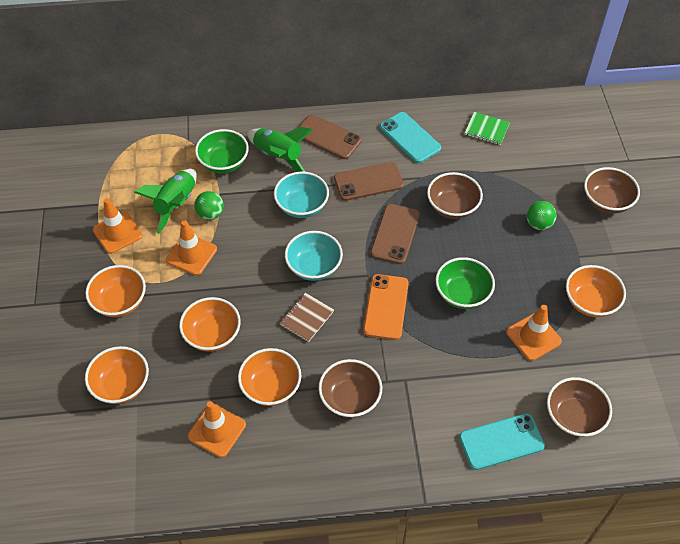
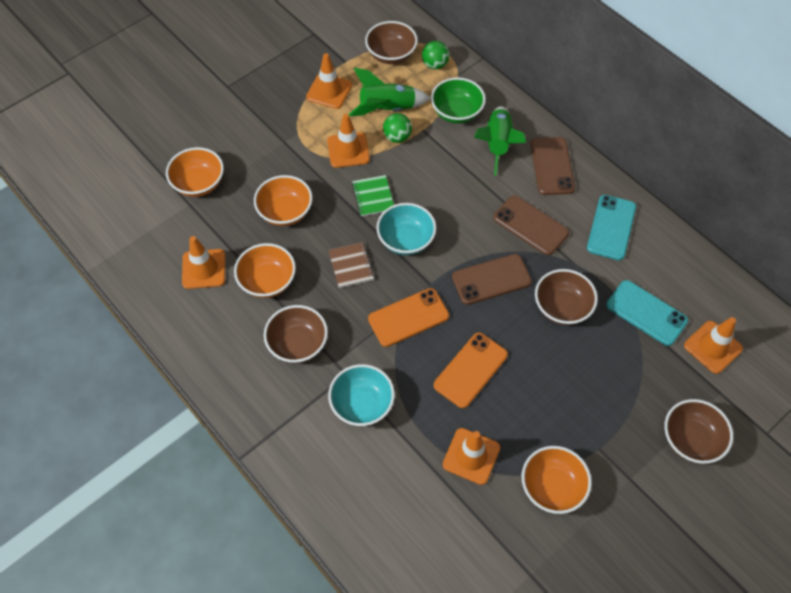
camera: 55 degrees right, 5 degrees up
(120, 302) = (269, 134): orange bowl -> none
(302, 206) = (460, 193): turquoise bowl -> turquoise bowl (362, 404)
(306, 318) = (351, 266): brown notebook -> brown notebook turned 75 degrees clockwise
(462, 294) = (470, 370): green bowl -> orange phone
(486, 129) = (682, 284): green notebook -> green notebook (373, 197)
(501, 442) = (339, 488): turquoise phone -> turquoise phone (646, 313)
(538, 224) = (606, 391): green ball -> green ball (435, 65)
(547, 145) = (712, 347): none -> orange traffic cone
(574, 417) = (410, 538): brown bowl -> brown bowl (391, 55)

